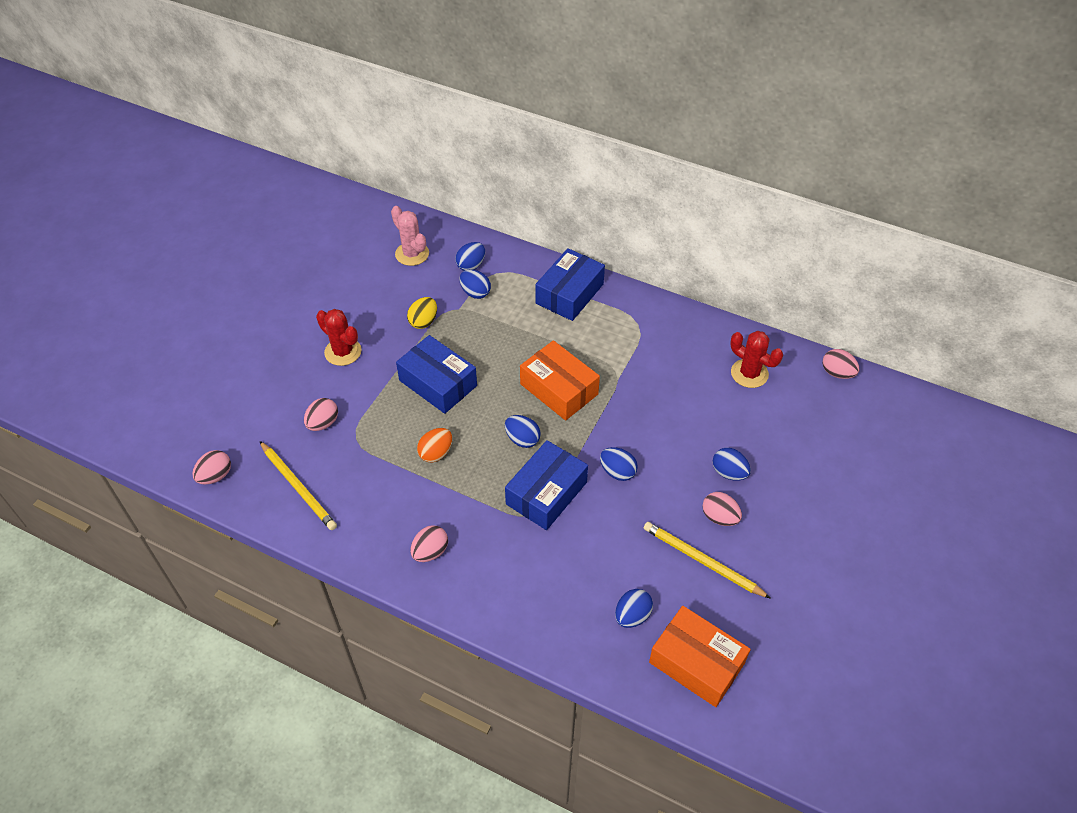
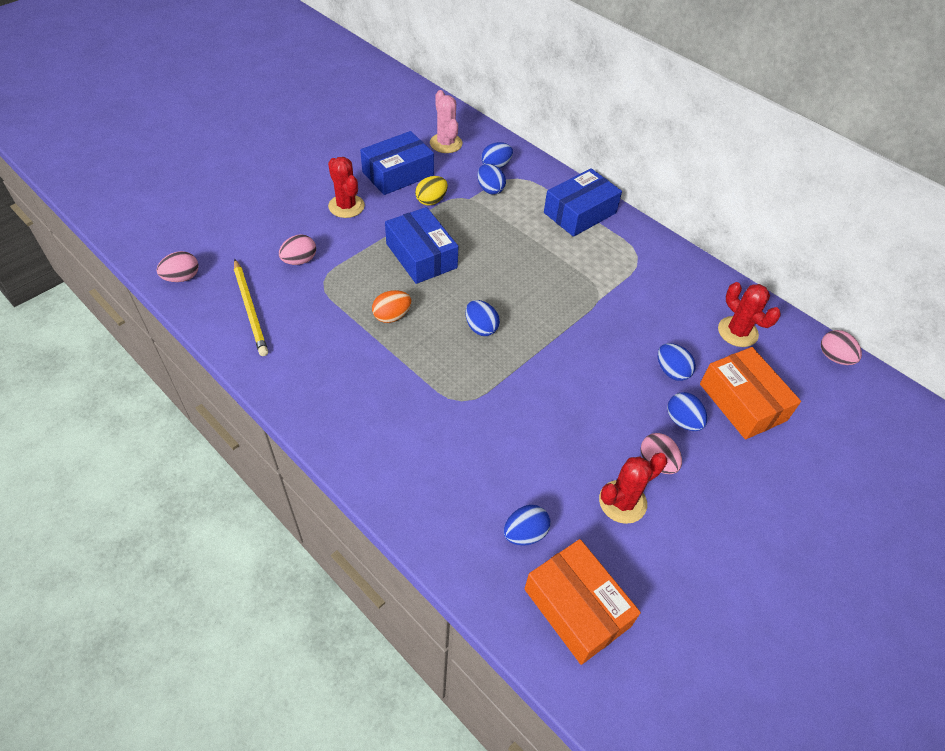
camera: 15 degrees right, 0 degrees up
(430, 552) = (345, 404): pink egg -> none
(546, 493) = (484, 384): blue box -> blue box (398, 174)
(559, 389) = (535, 293): orange box -> orange box (742, 402)
(617, 472) = (564, 385): blue egg -> blue egg (671, 371)
(703, 561) = (622, 502): yellow pencil -> red cactus

